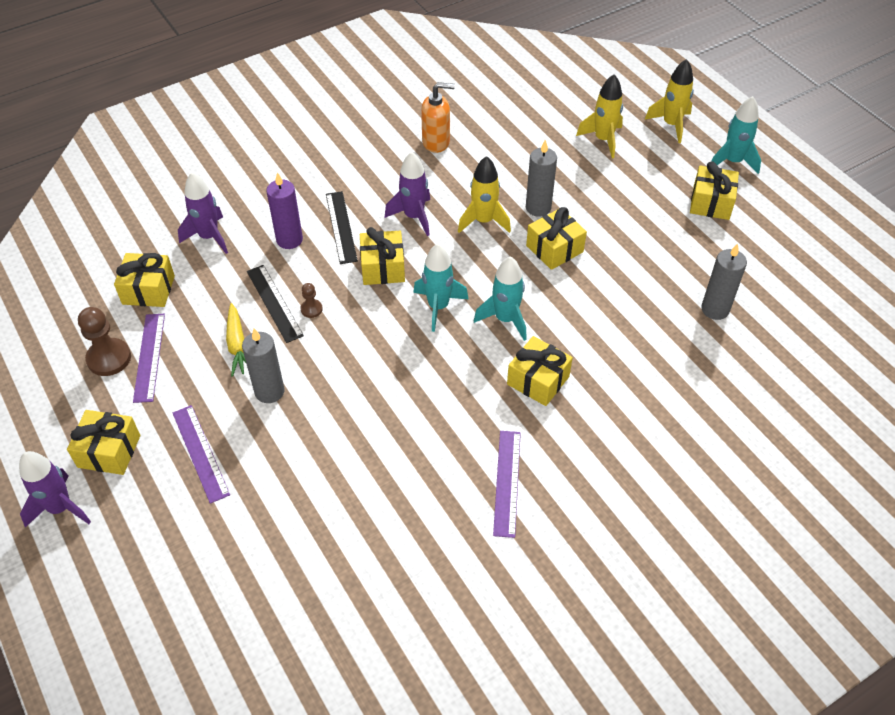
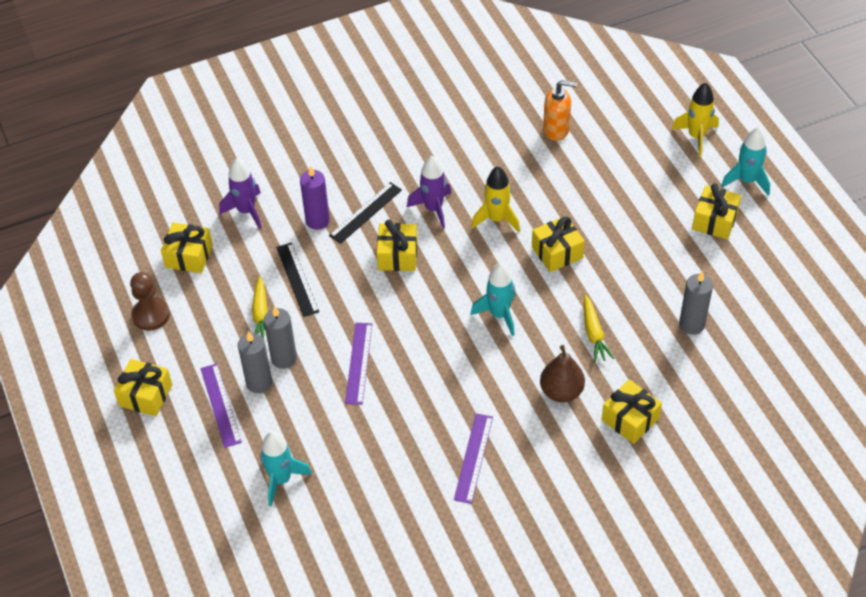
camera: 10 degrees right, 0 degrees up
(60, 508) = (104, 438): purple rocket -> none
(149, 357) = (185, 317): purple ruler -> purple ruler (359, 363)
(311, 309) = (329, 288): brown pawn -> none
(341, 227) = (365, 212): black ruler -> black ruler turned 45 degrees clockwise
(436, 142) = (466, 135): orange soap dispenser -> orange soap dispenser (556, 130)
(438, 307) = (441, 297): turquoise rocket -> turquoise rocket (281, 479)
(538, 208) = (550, 210): grey candle -> grey candle (259, 383)
(538, 380) = (517, 373): yellow gift -> yellow gift (630, 419)
(591, 396) = (561, 391): none -> brown pear
(603, 140) = (626, 147): yellow rocket -> none
(612, 329) = (594, 334): none -> yellow carrot

